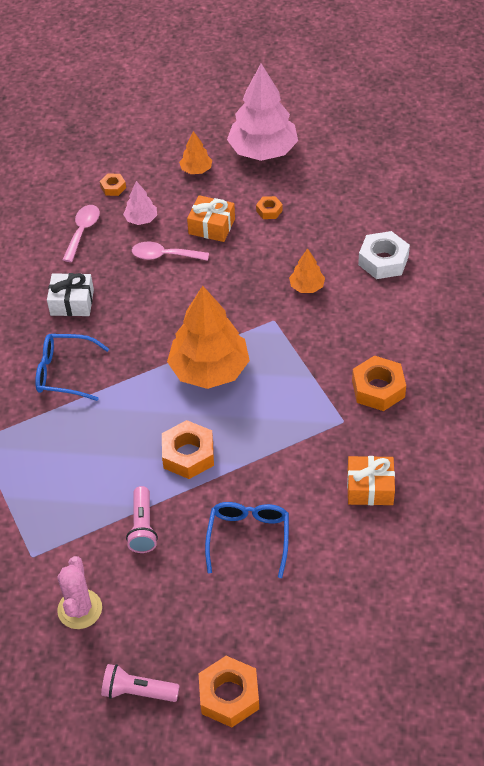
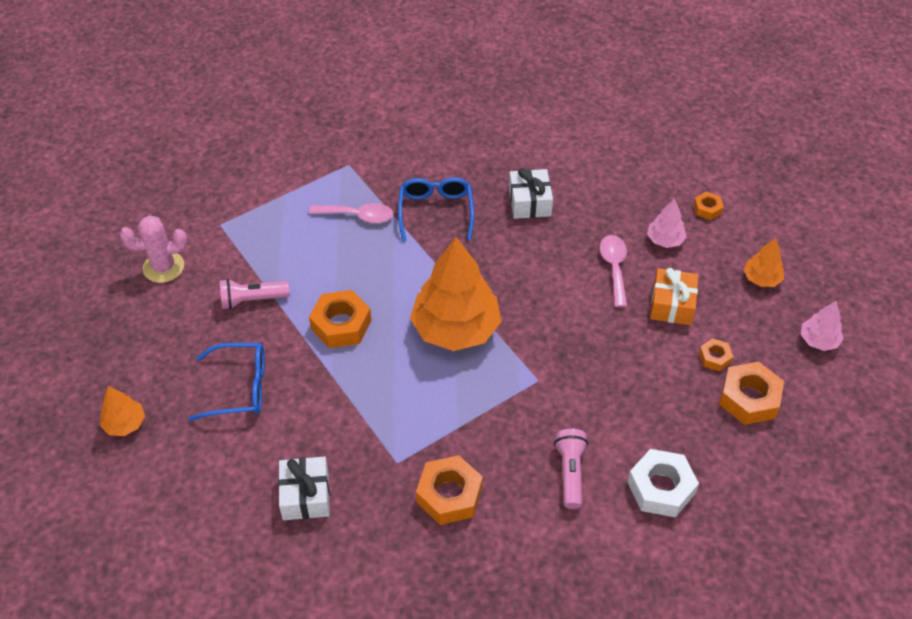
camera: 80 degrees right, 0 degrees up
(82, 231) = (633, 194): pink spoon -> pink spoon (358, 216)
(138, 691) = (76, 321): pink flashlight -> pink flashlight (570, 472)
(229, 695) = (64, 391): orange nut -> orange nut (749, 398)
(263, 151) = (818, 340): pink tree -> pink tree, size x0.46
(307, 286) = (597, 408): orange tree -> orange tree (125, 424)
(370, 488) = (305, 495): orange gift -> white gift

